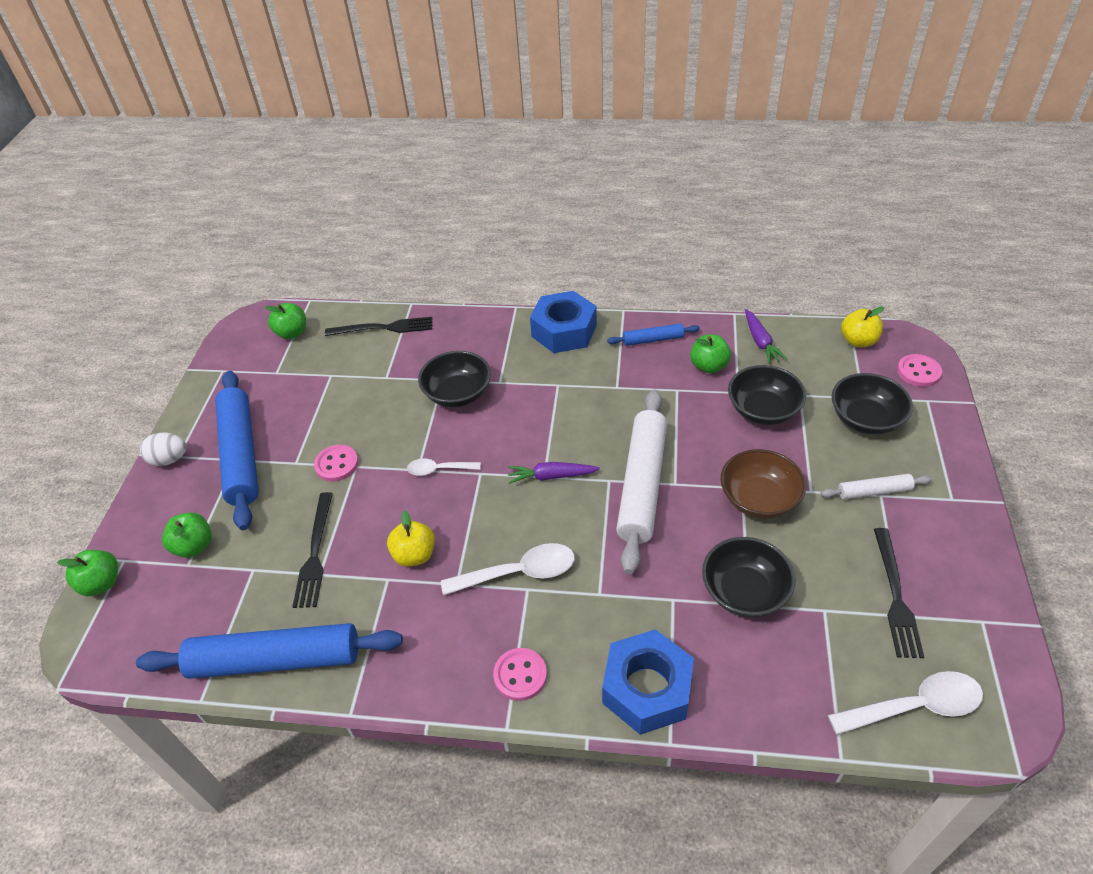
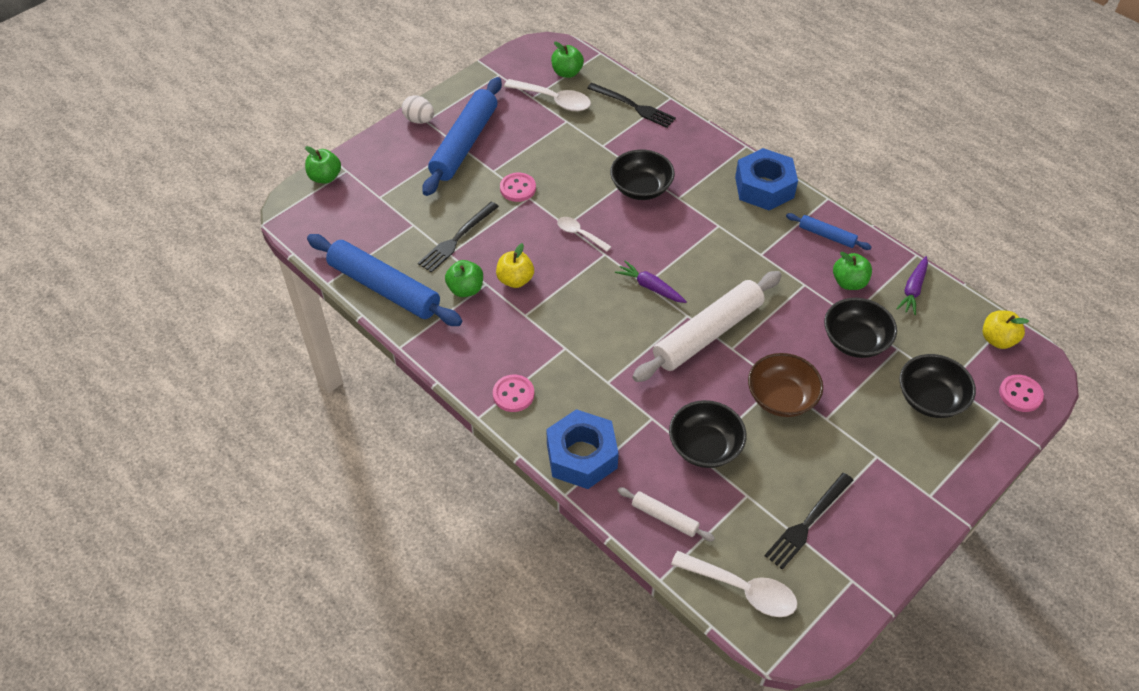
camera: 35 degrees right, 5 degrees up
(194, 546) = (391, 188): green apple -> green apple (465, 289)
(519, 573) = (569, 334): white spoon -> white spoon (554, 100)
(874, 491) = (874, 450): white rolling pin -> white rolling pin (664, 517)

